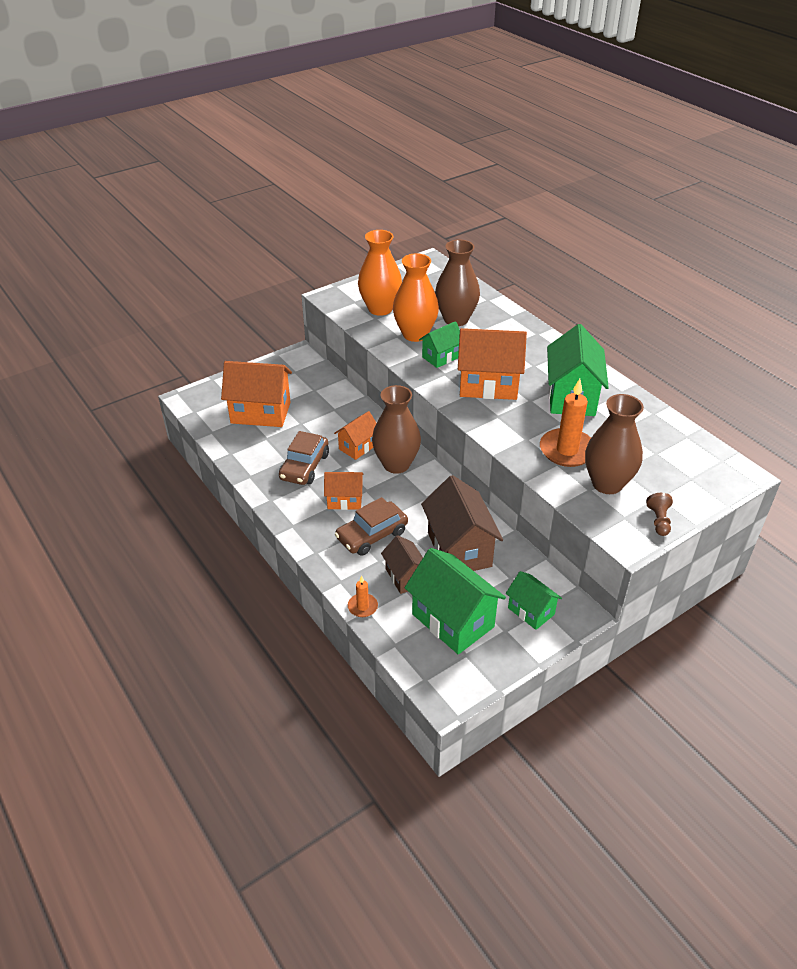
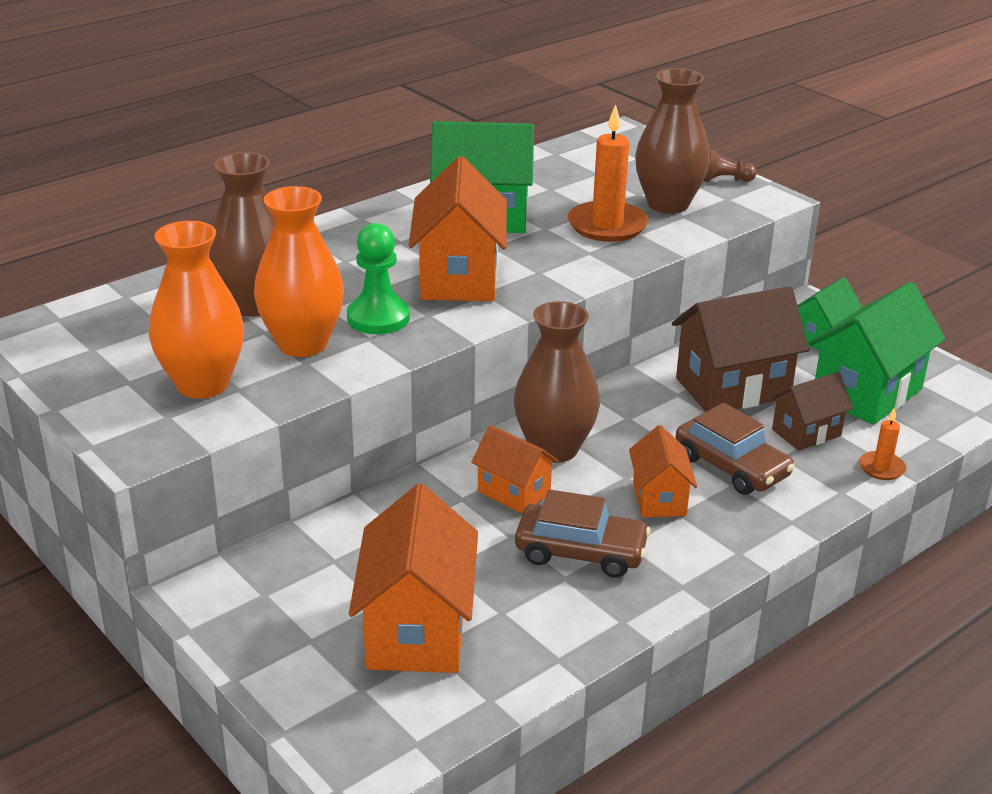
camera: 95 degrees left, 10 degrees down
(441, 357) = (378, 318): green house -> green pawn

